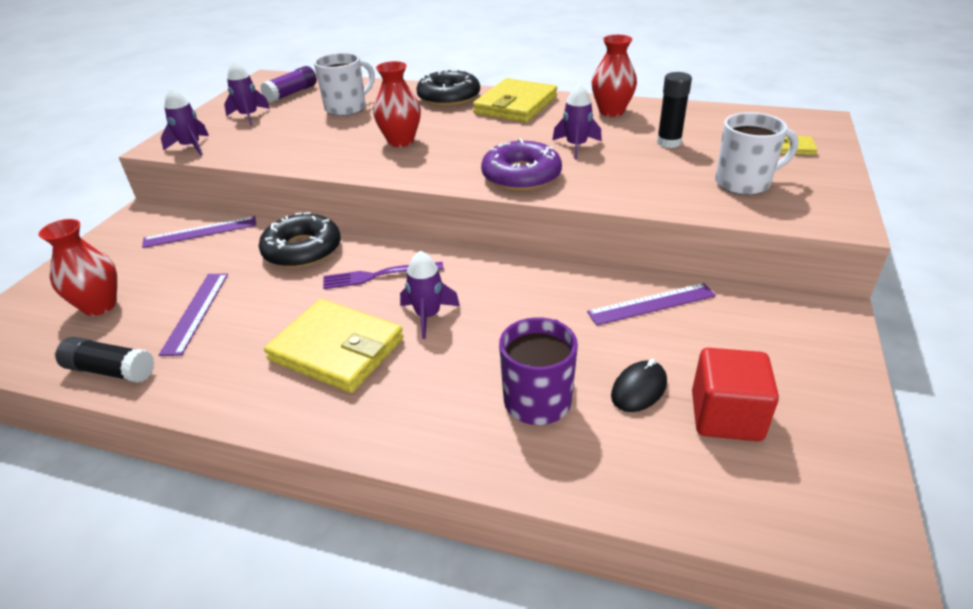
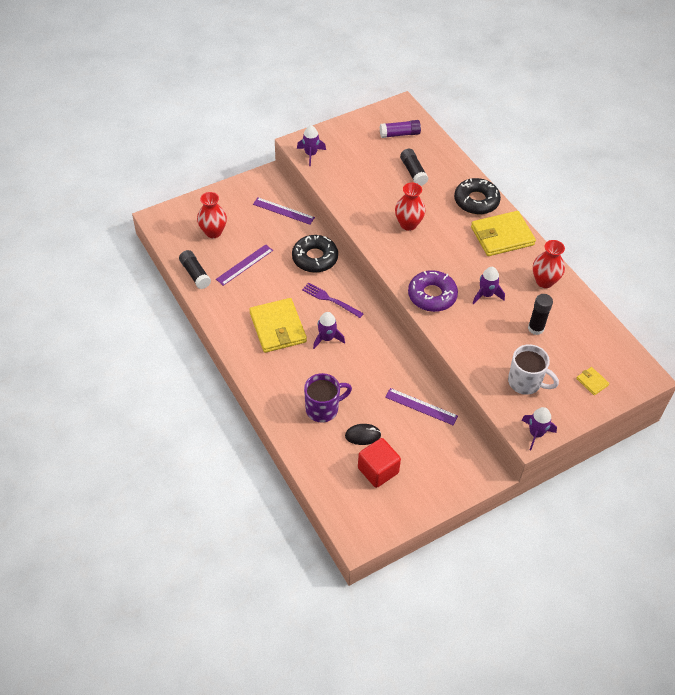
camera: 40 degrees right, 15 degrees up
(249, 116) = (359, 144): purple rocket -> purple rocket (535, 434)
(347, 108) = (413, 172): white mug -> black glue stick

